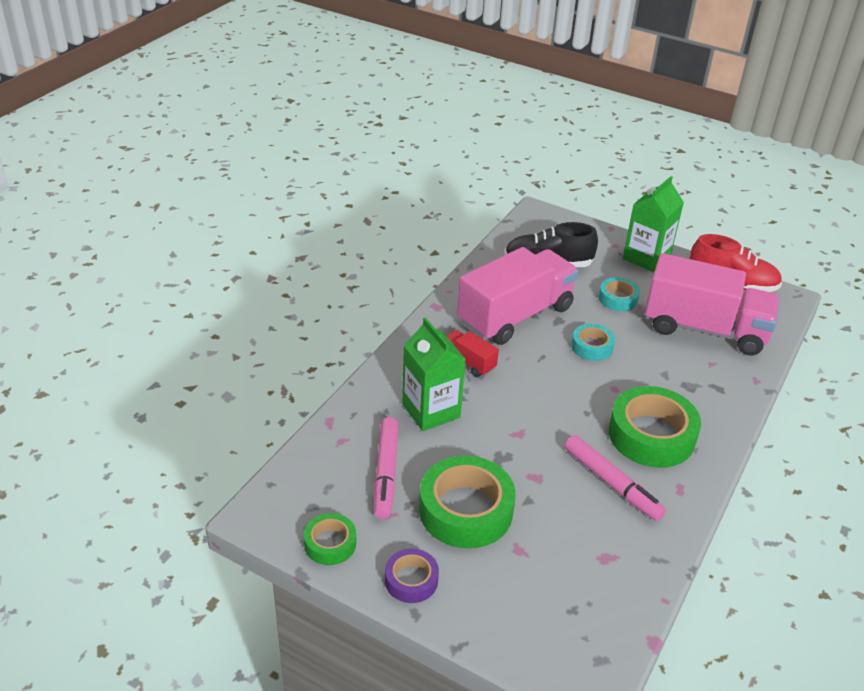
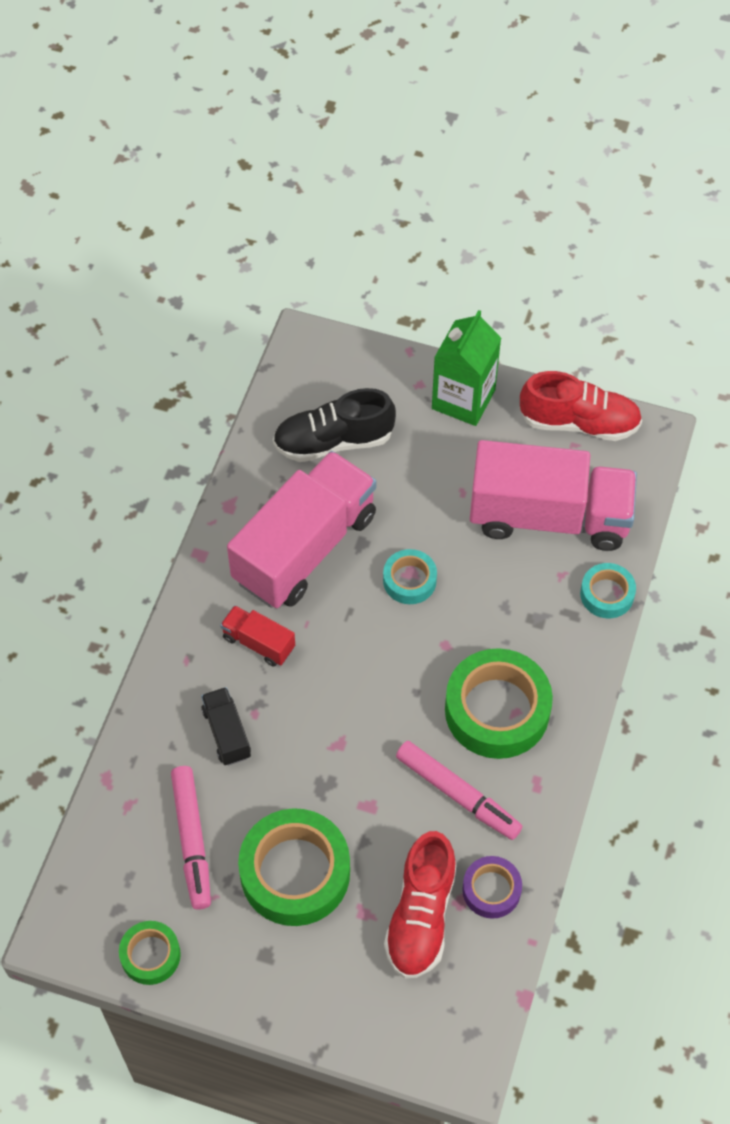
camera: 10 degrees left, 20 degrees up
(411, 580) = (252, 982): purple tape -> purple tape (491, 890)
(431, 411) = (226, 733): green carton -> black truck
(568, 561) = (421, 915): none -> red shoe
(618, 299) = (433, 486): turquoise tape -> turquoise tape (607, 594)

